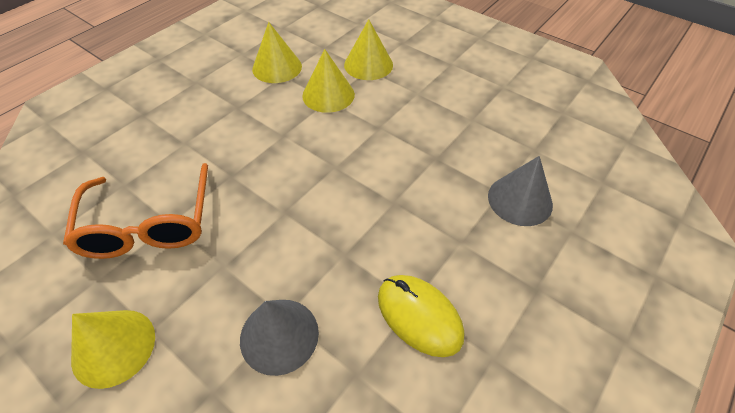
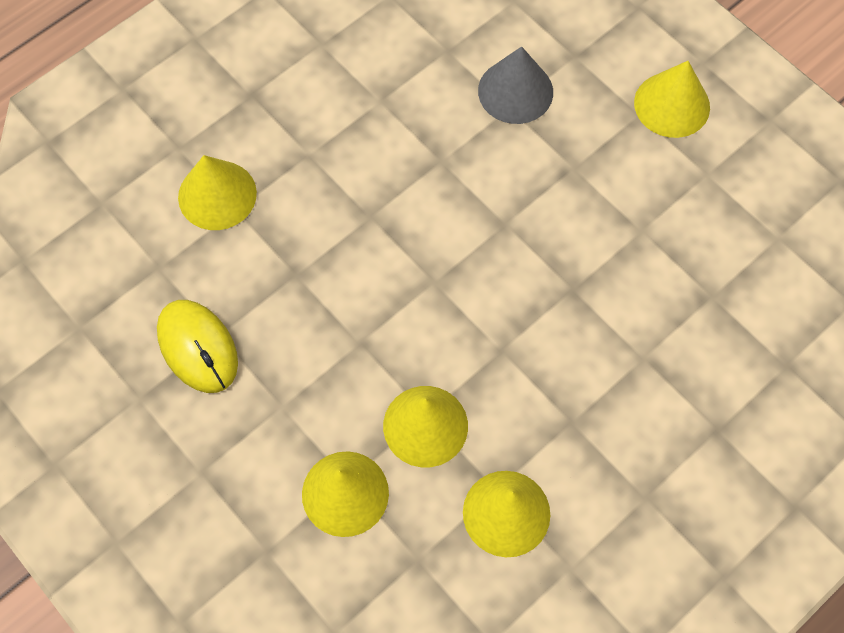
camera: 170 degrees left, 15 degrees up
(149, 224) = (666, 232): orange glasses -> none
(419, 316) = (378, 88): yellow mouse -> yellow mouse (198, 347)
(520, 200) = (217, 195): grey cone -> yellow cone

